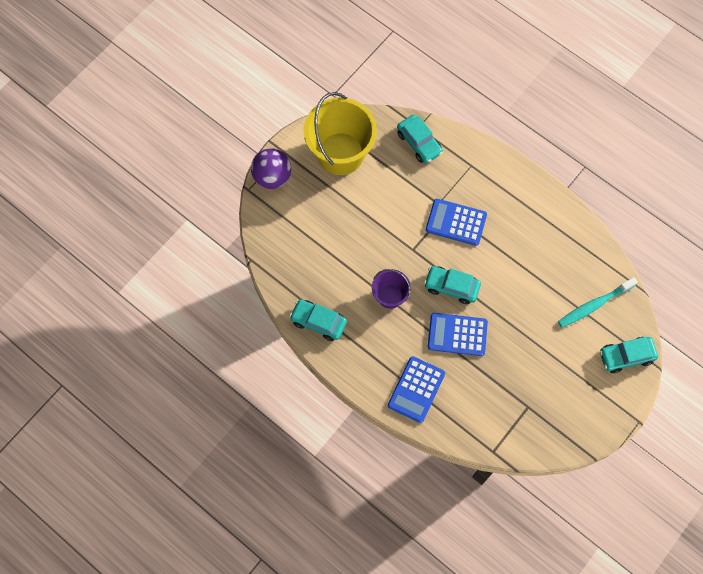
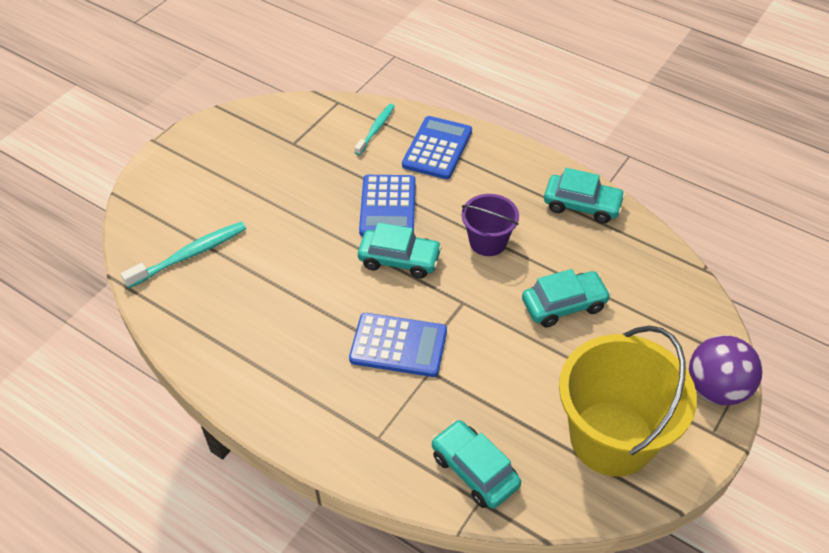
camera: 175 degrees right, 20 degrees down
(457, 334) = (388, 207): blue calculator -> blue calculator turned 90 degrees clockwise
(463, 416) = (376, 129): none -> turquoise toothbrush
(626, 356) = (155, 201): turquoise car -> turquoise car (564, 305)

